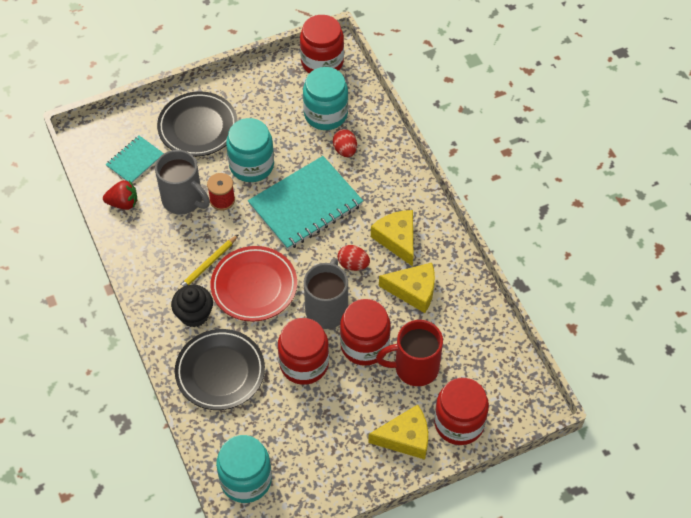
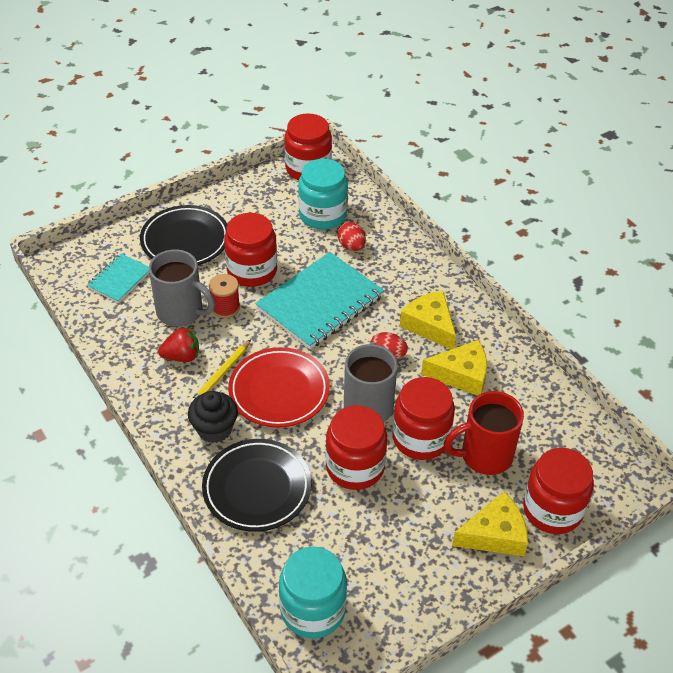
camera: 10 degrees left, 10 degrees down
(123, 203) = (112, 322): red strawberry -> red strawberry (182, 356)
(251, 165) = (252, 270): turquoise jar -> red jar

